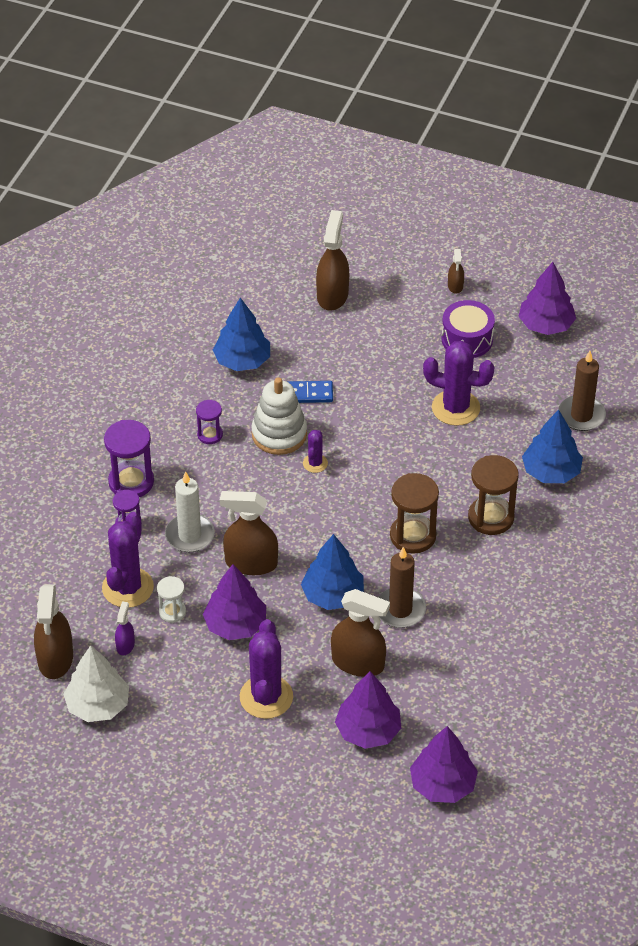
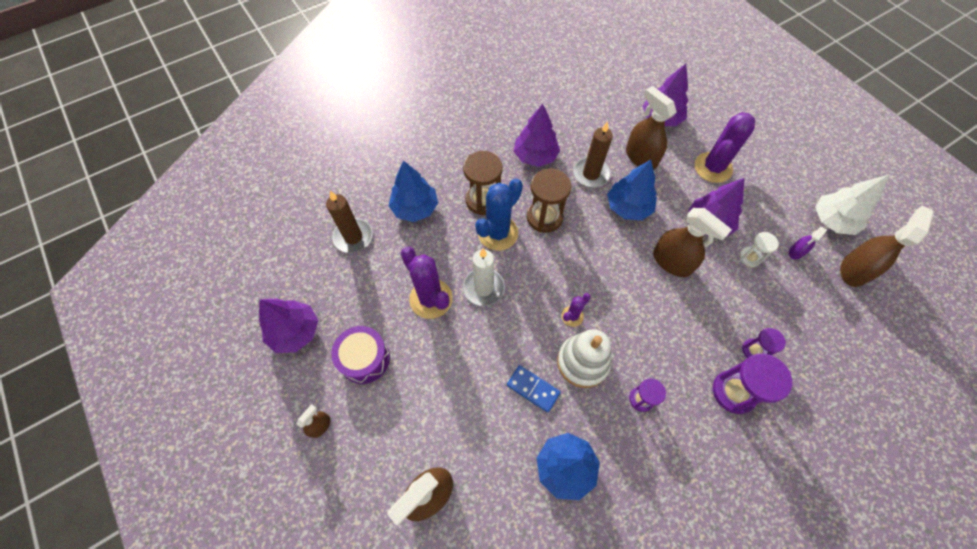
camera: 145 degrees left, 15 degrees up
(127, 587) = (776, 295): purple cactus -> none
(189, 535) = (707, 311): white candle -> white candle (483, 288)
(442, 785) = (638, 73): purple tree -> purple tree (535, 156)
(446, 495) = (498, 233): none -> blue cactus

